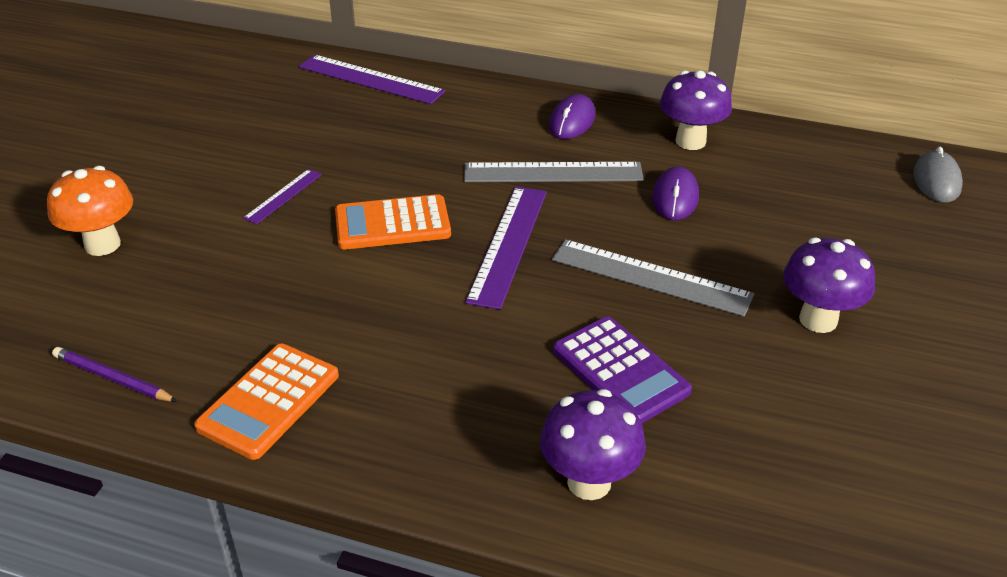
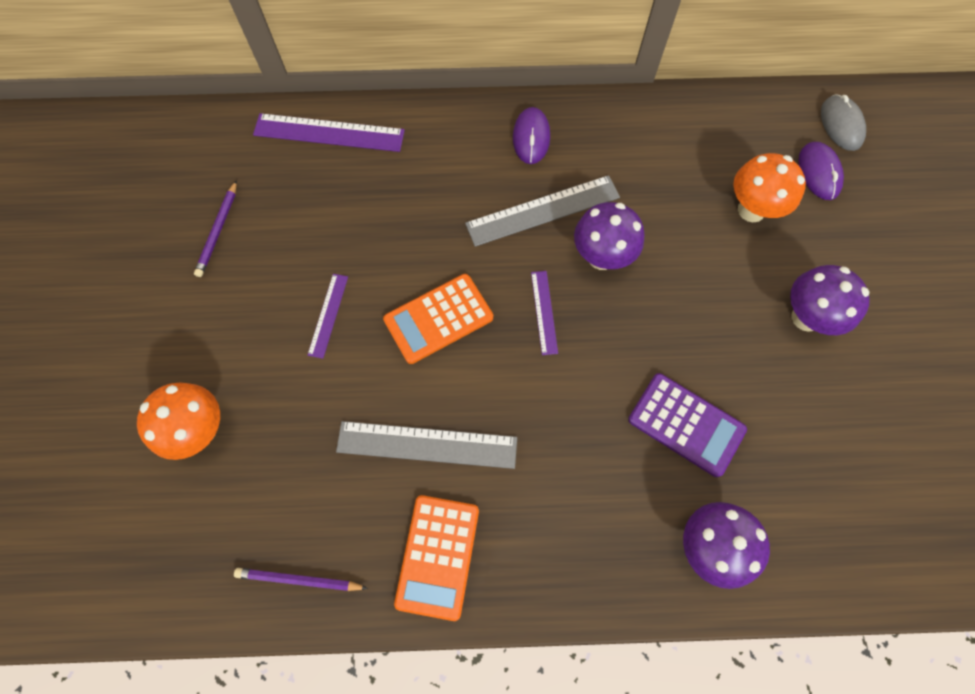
camera: 20 degrees left, 30 degrees up
(221, 119) = (218, 231): none -> purple pencil
(508, 244) = (544, 312): purple ruler -> purple ruler, size x0.54
(650, 277) = (669, 312): grey ruler -> grey ruler (427, 444)
(675, 197) = (652, 210): purple mouse -> purple mouse (818, 172)
(690, 141) = (638, 134): purple mushroom -> purple mushroom (601, 257)
(793, 221) = (751, 210): none -> orange mushroom

